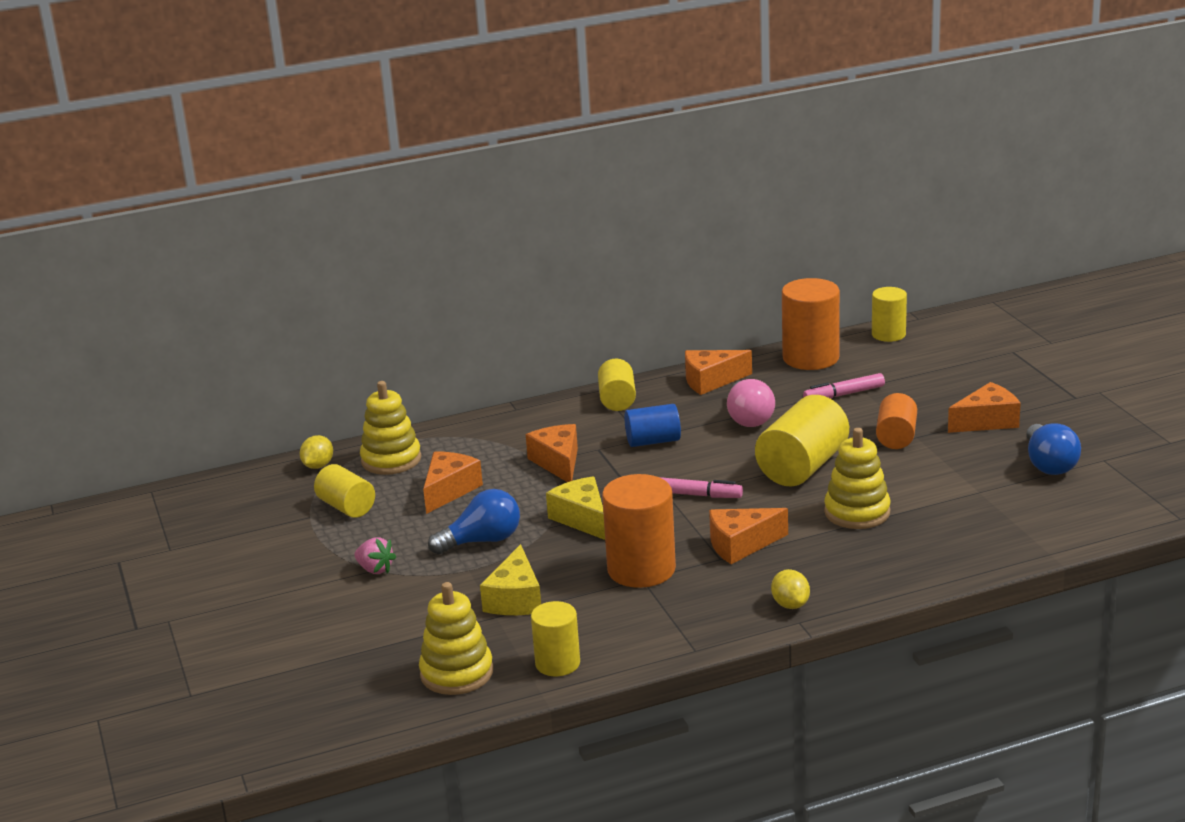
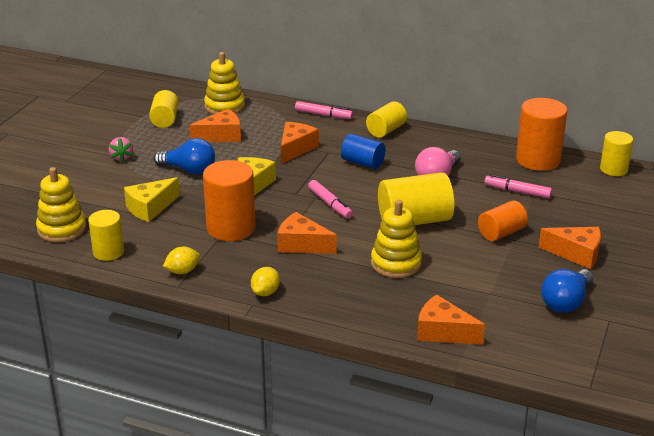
camera: 40 degrees right, 5 degrees up
(318, 466) = (189, 93): yellow lemon -> yellow lemon (182, 271)
(522, 416) = (323, 115): none -> pink marker
(711, 381) = (455, 145): orange cheese -> orange cheese (443, 332)

